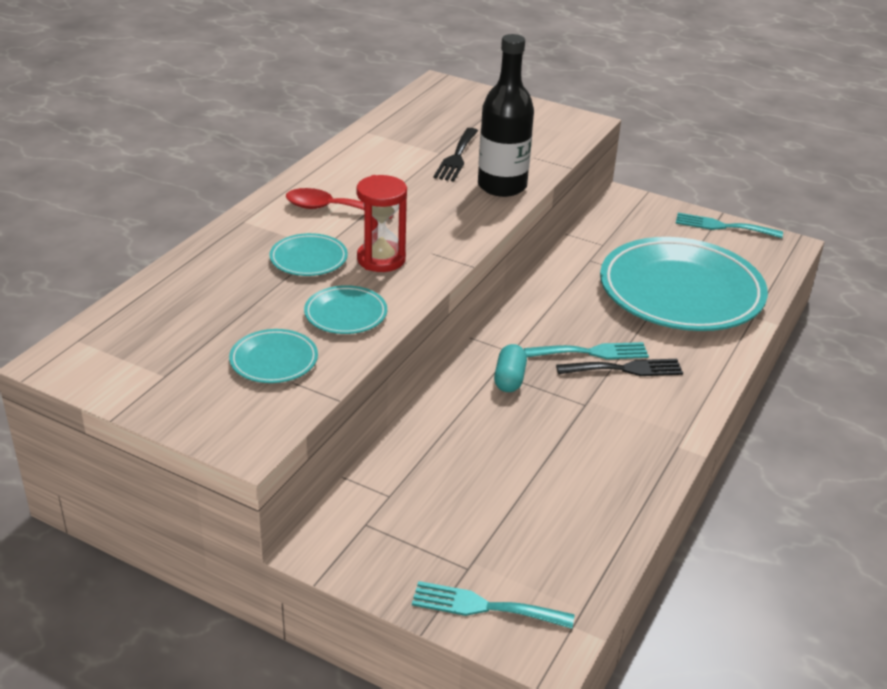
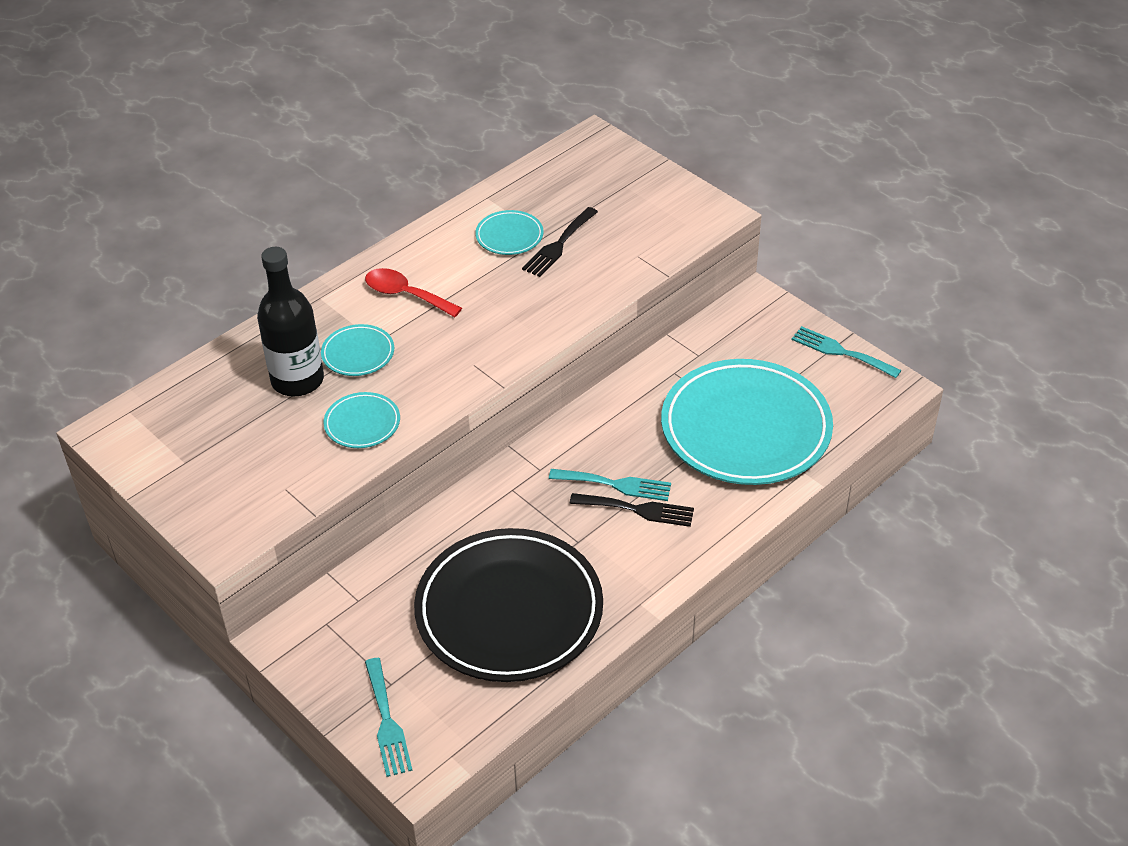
camera: 20 degrees right, 10 degrees up
(274, 360) = (279, 463): turquoise plate -> turquoise plate (509, 236)
(381, 259) = (423, 365): red hourglass -> none
(484, 607) = (387, 722): turquoise fork -> turquoise fork turned 135 degrees counterclockwise
(502, 186) = (584, 291): black bottle -> black bottle (297, 380)
(509, 379) = (522, 500): turquoise capsule -> none
(553, 476) = (509, 611): none -> black plate

